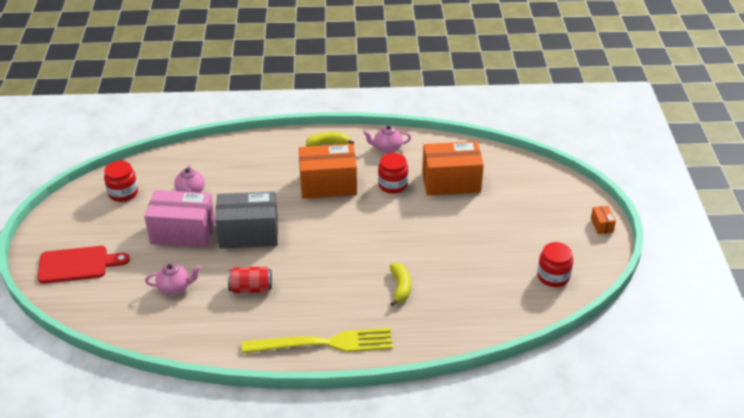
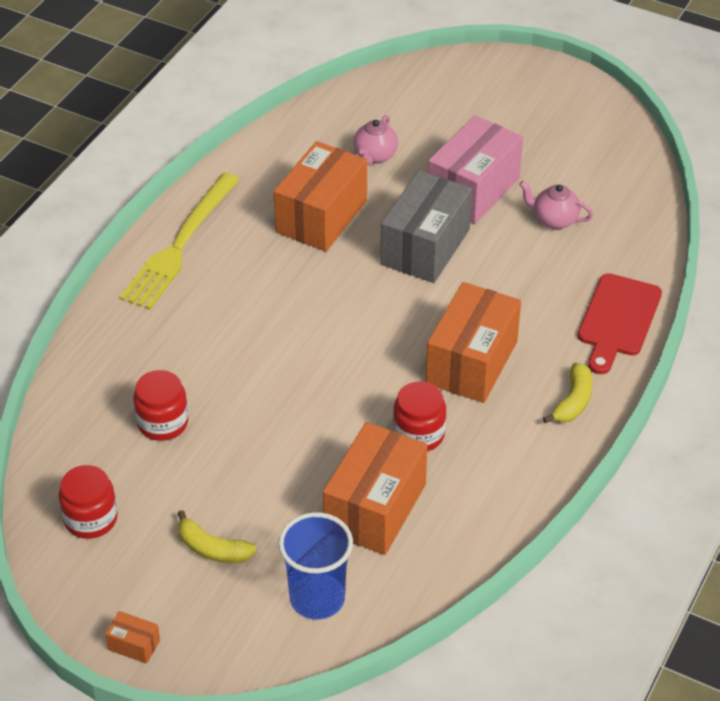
camera: 120 degrees right, 5 degrees up
(77, 265) = (479, 92): red cutting board -> red cutting board (617, 320)
(123, 193) = (596, 159): red jar -> red jar (162, 423)
(251, 288) = (321, 216): red can -> orange box
(387, 148) = (514, 468): pink teapot -> none
(400, 287) = (208, 349): yellow banana -> yellow banana (212, 549)
(518, 179) = (317, 598): none -> blue cup

